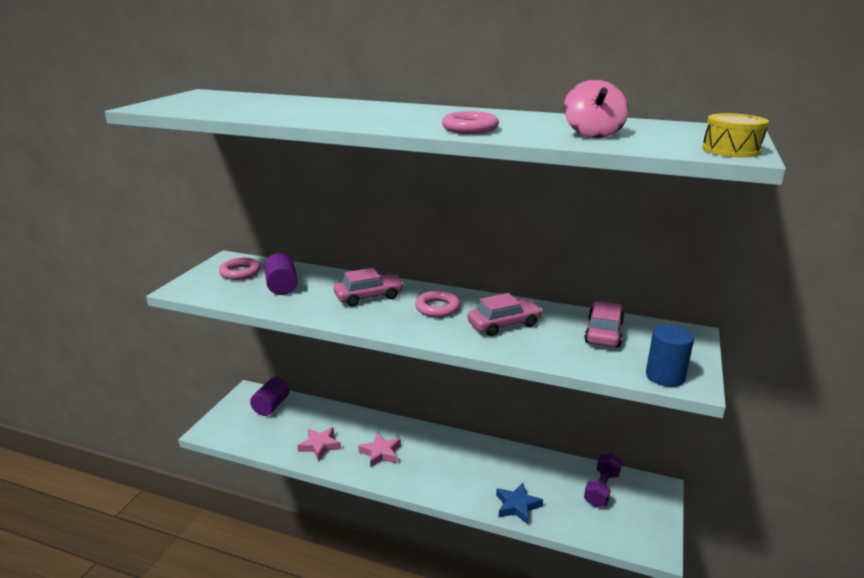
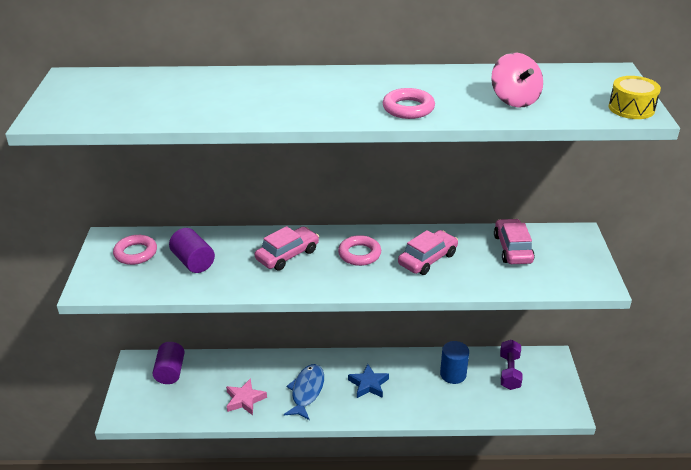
camera: 20 degrees left, 10 degrees up
(381, 453) = (306, 391): pink star -> blue fish
(517, 506) = (449, 407): blue star -> blue star (368, 384)
(665, 376) = (578, 282): blue cylinder -> blue cylinder (453, 374)

